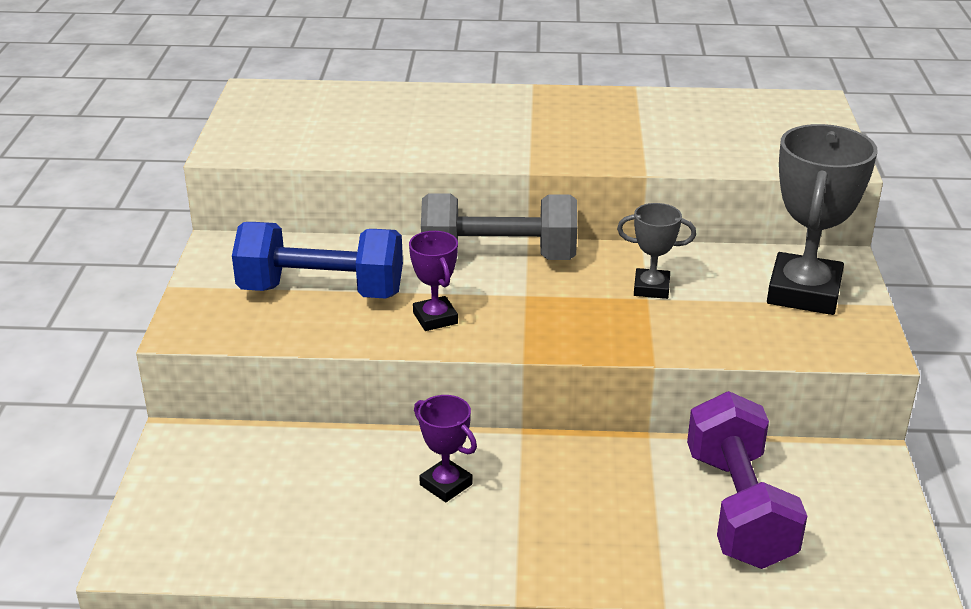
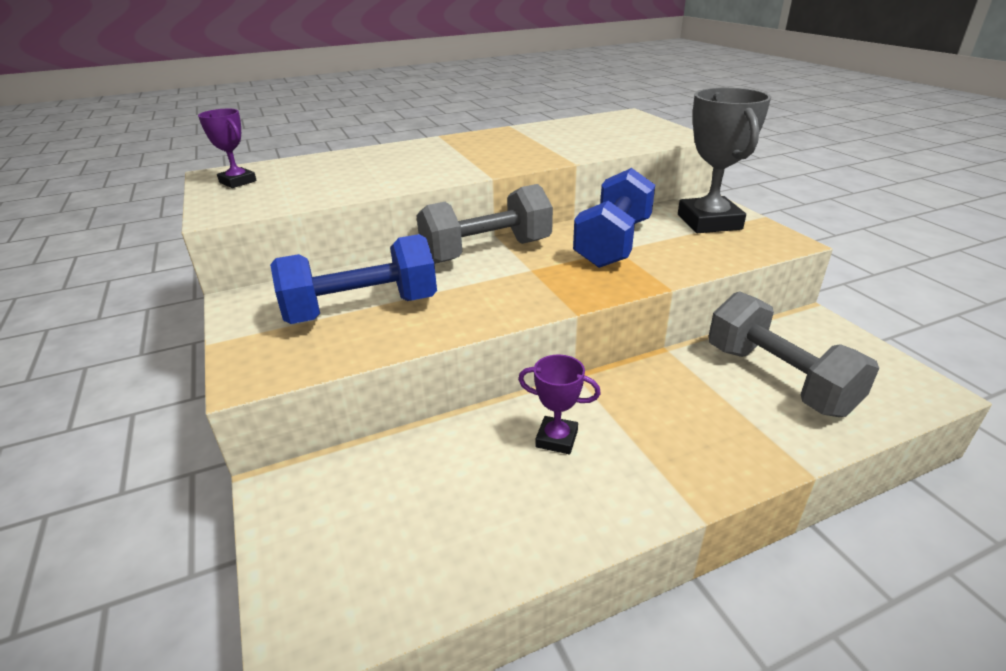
camera: 25 degrees left, 0 degrees up
(435, 318) = (477, 303): purple trophy -> purple trophy (238, 182)
(651, 288) = (613, 243): grey trophy -> blue dumbbell
(738, 509) = (777, 379): purple dumbbell -> grey dumbbell

